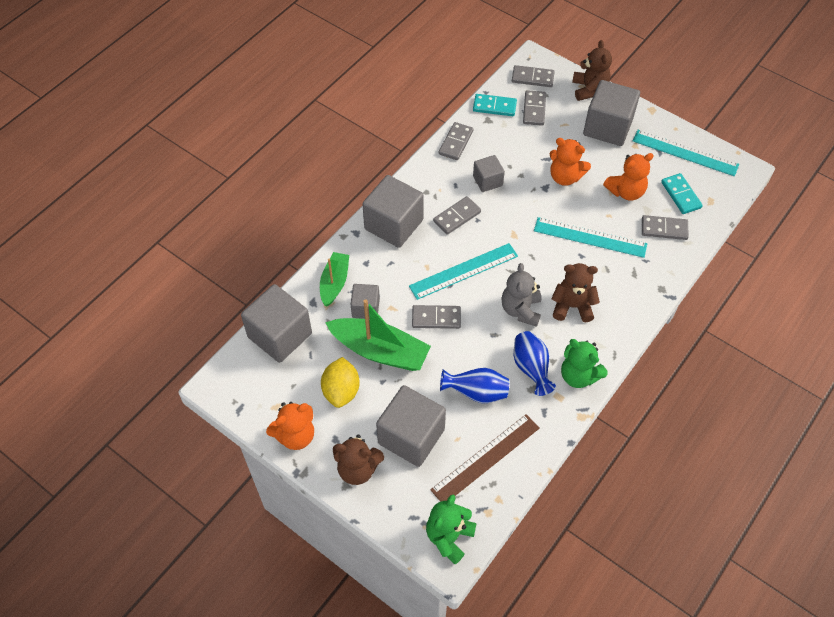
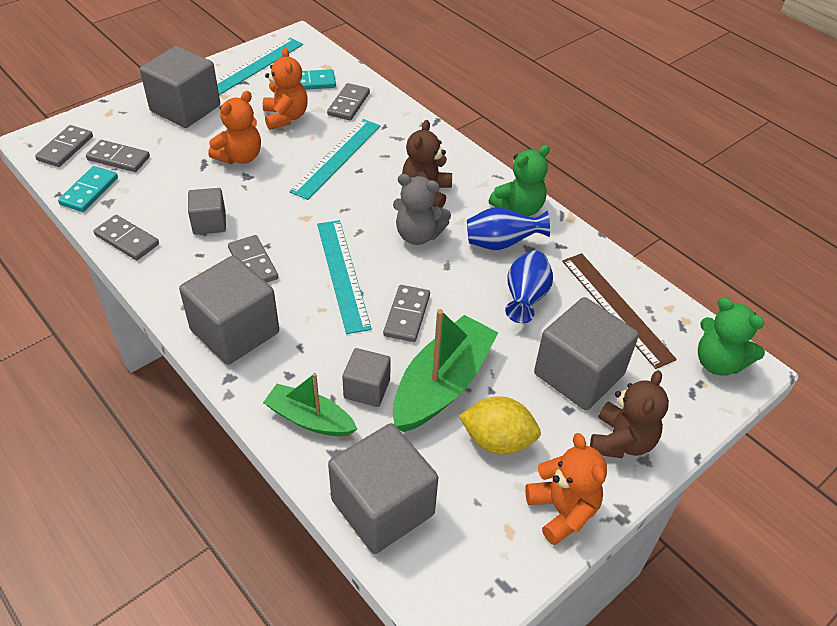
camera: 80 degrees left, 10 degrees down
(589, 89) = (118, 109): brown teddy bear -> none

